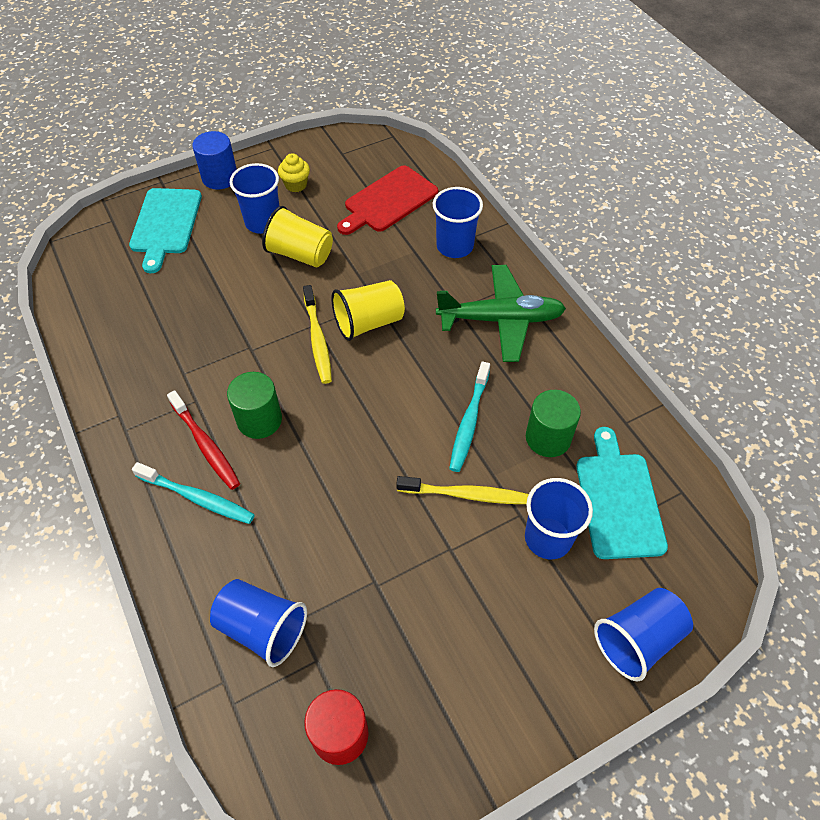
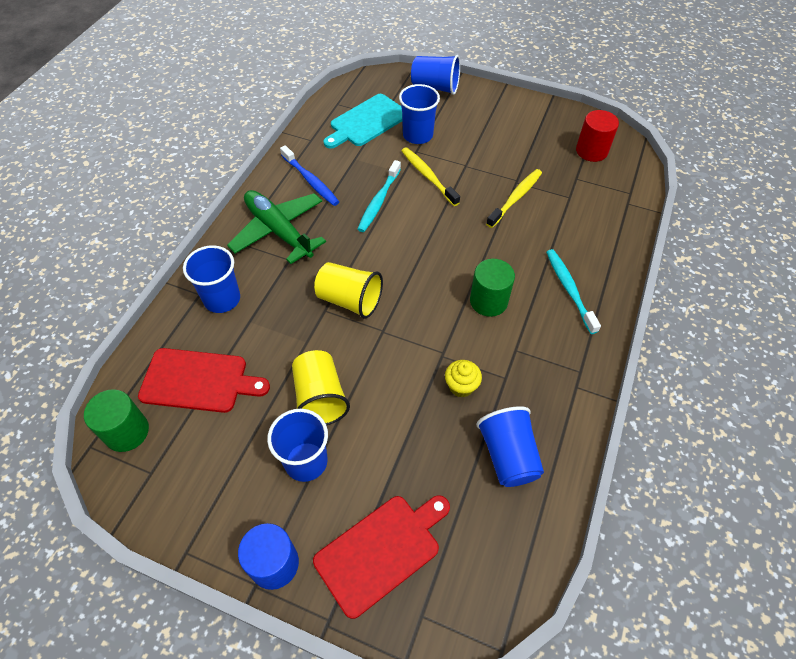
camera: 130 degrees left, 0 degrees up
(165, 224) = (381, 550): turquoise cutting board -> red cutting board
(206, 445) = (536, 315): red toothbrush -> none
(262, 628) = (590, 207): blue cup -> blue cup (508, 455)
(296, 185) = (231, 476): yellow cupcake -> yellow cupcake (461, 386)
(317, 340) = (394, 319): yellow toothbrush -> yellow toothbrush (515, 198)
(469, 422) = (379, 201): turquoise toothbrush -> turquoise toothbrush turned 135 degrees clockwise
(548, 438) = (355, 164): green cylinder -> green cylinder (127, 432)
(553, 383) = (310, 181): none -> blue toothbrush

